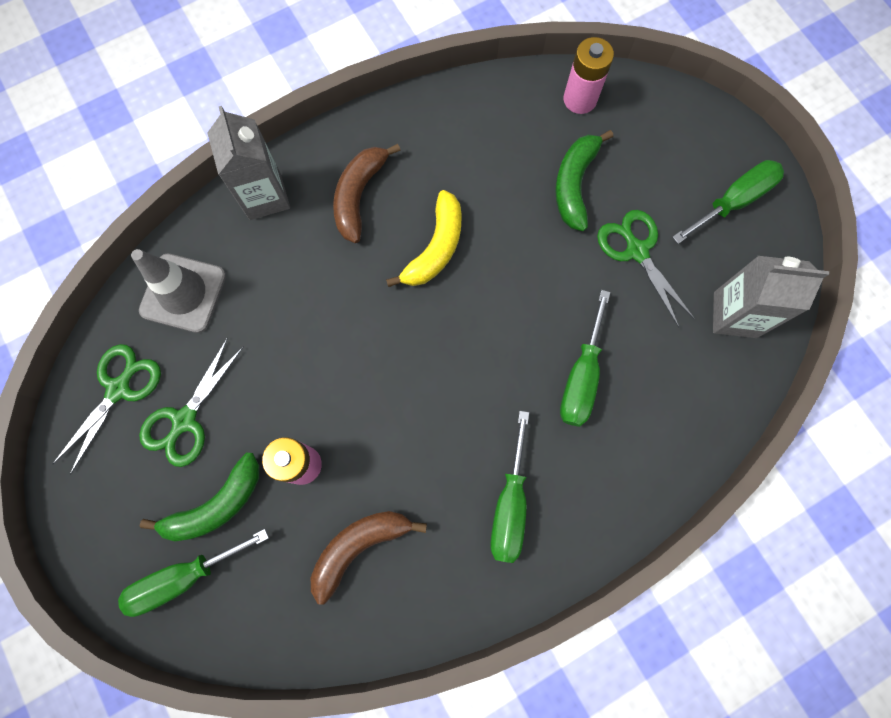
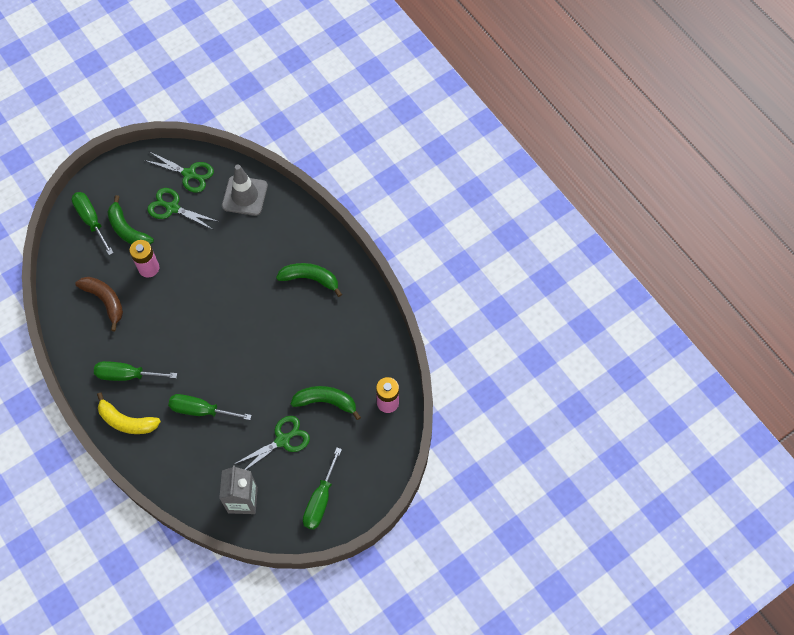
camera: 85 degrees right, 10 degrees down
(265, 196) = (307, 228): grey carton -> none
(359, 196) = (310, 279): brown banana -> green banana
(435, 248) = (279, 324): yellow banana -> yellow banana (127, 421)
(733, 201) = (320, 500): green screwdriver -> green screwdriver turned 60 degrees clockwise

